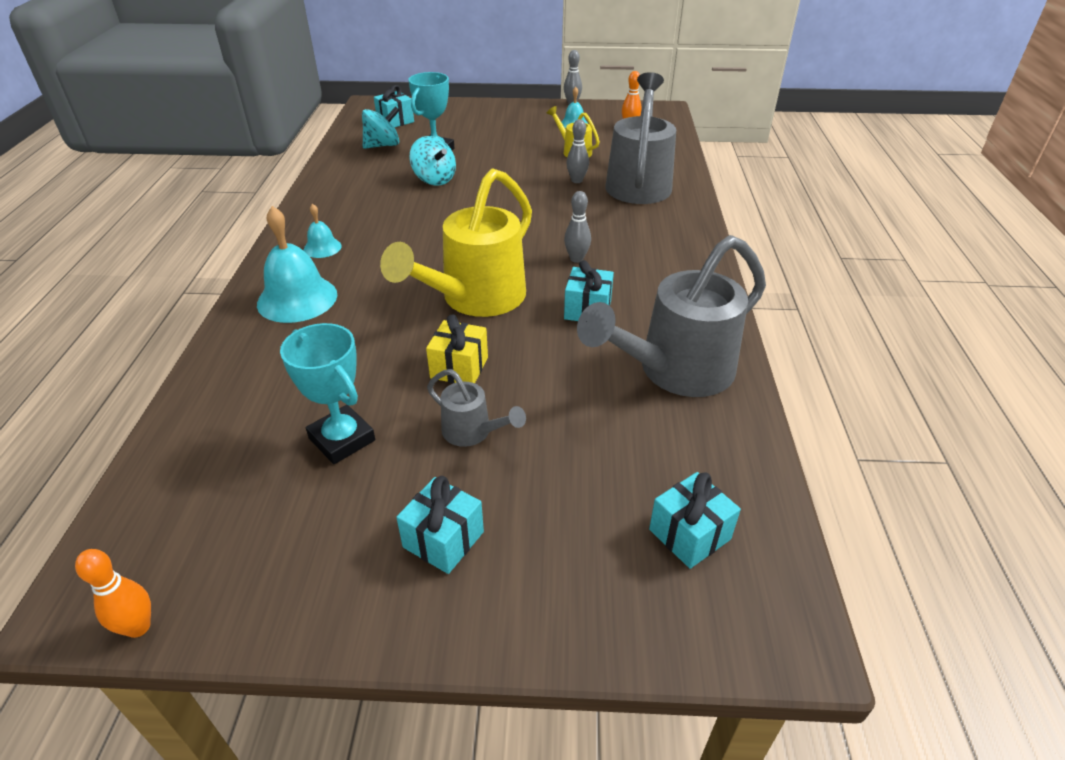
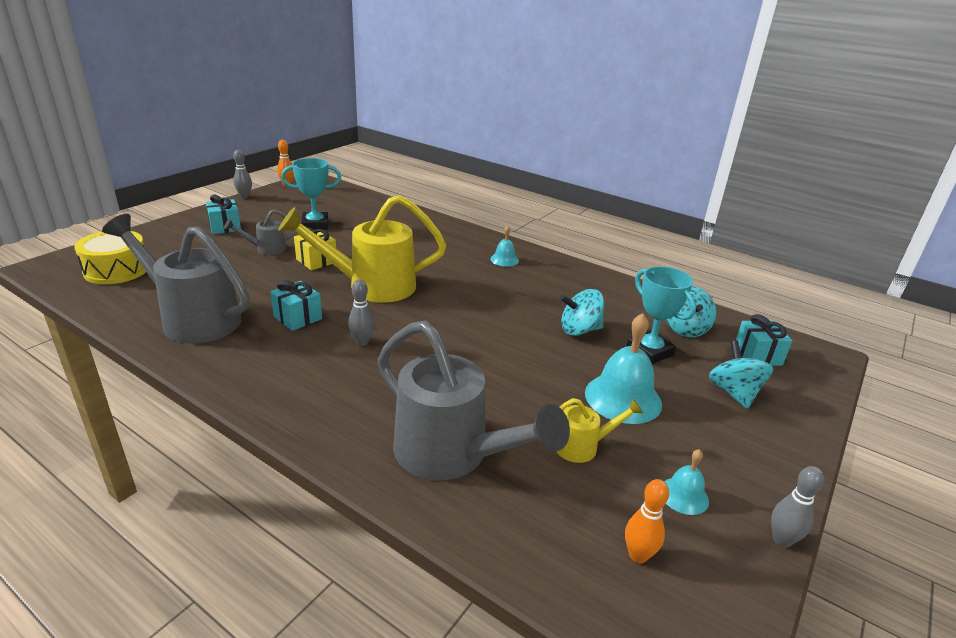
camera: 120 degrees right, 10 degrees down
(297, 299) = (450, 240): turquoise bell -> turquoise bell (623, 398)
(456, 123) = (734, 393): none -> turquoise spinning top
(475, 299) = (372, 286): yellow watering can -> yellow watering can turned 75 degrees counterclockwise
(577, 180) = (501, 410): grey bowling pin -> grey bowling pin (244, 196)
(675, 371) = (193, 319): grey watering can -> grey watering can turned 60 degrees counterclockwise
(689, 534) = (116, 270): turquoise gift -> yellow drum

